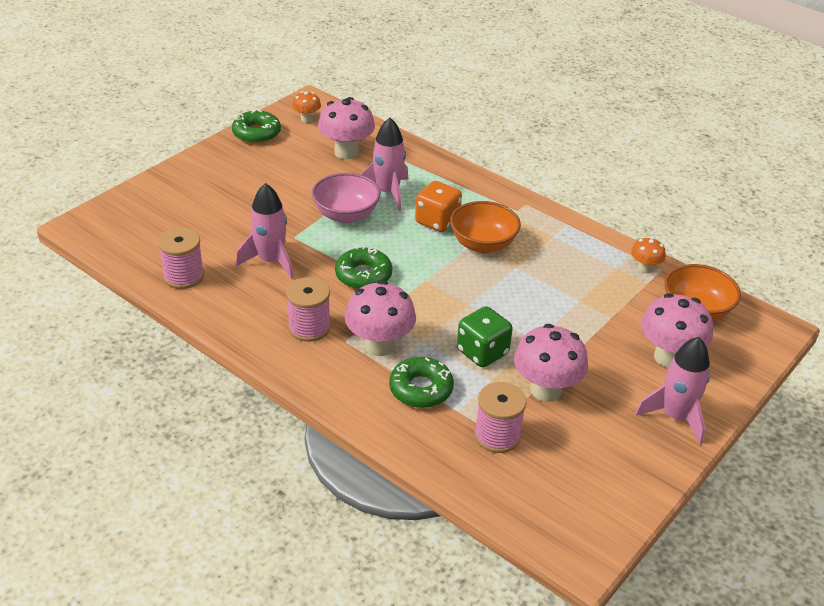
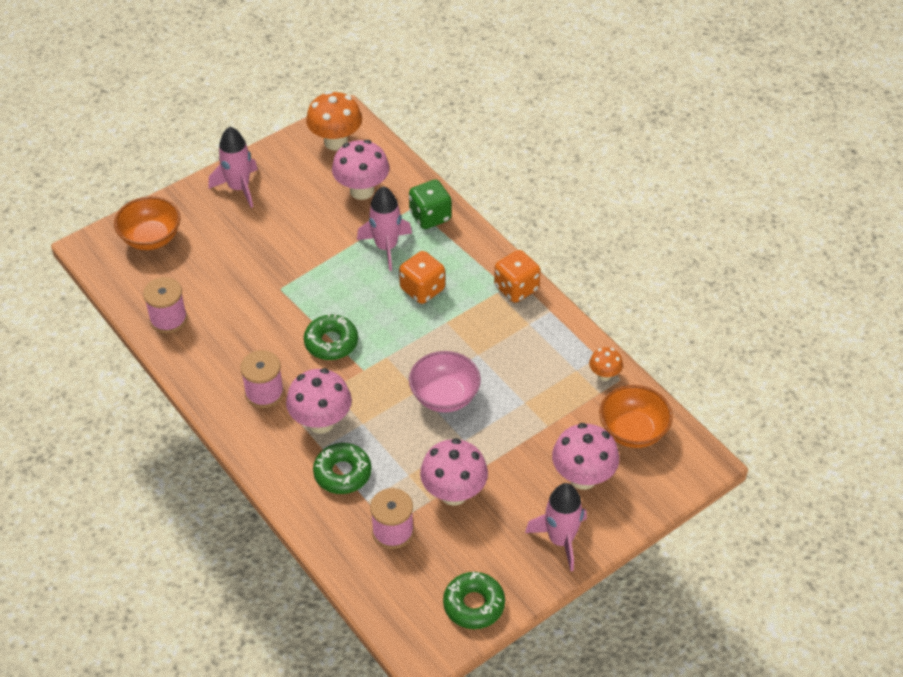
camera: 15 degrees right, 10 degrees up
(256, 133) = (281, 154): green donut -> green donut (474, 605)
(270, 261) = (251, 313): pink rocket -> pink rocket (239, 188)
(307, 119) = (336, 142): orange mushroom -> orange mushroom, size x1.88
(346, 215) = (337, 269): pink bowl -> pink bowl (444, 396)
(482, 352) = (411, 444): green dice -> green dice (430, 216)
(483, 244) = (456, 323): orange bowl -> orange bowl (151, 238)
(527, 210) = (516, 288): none -> orange dice

